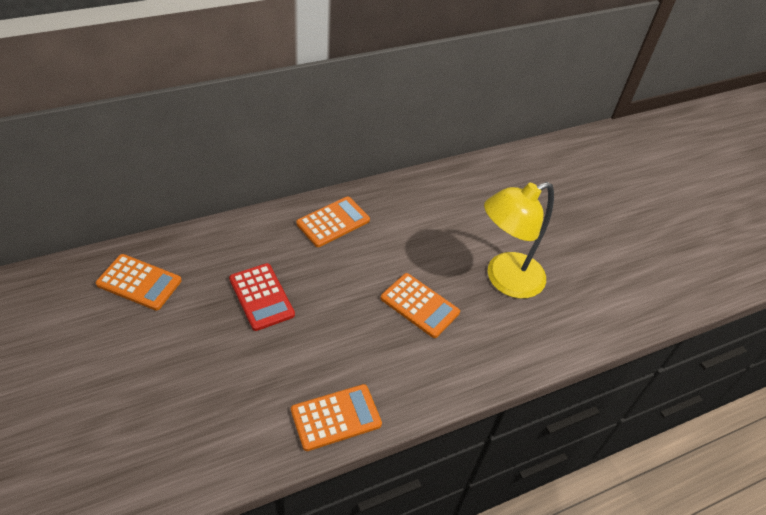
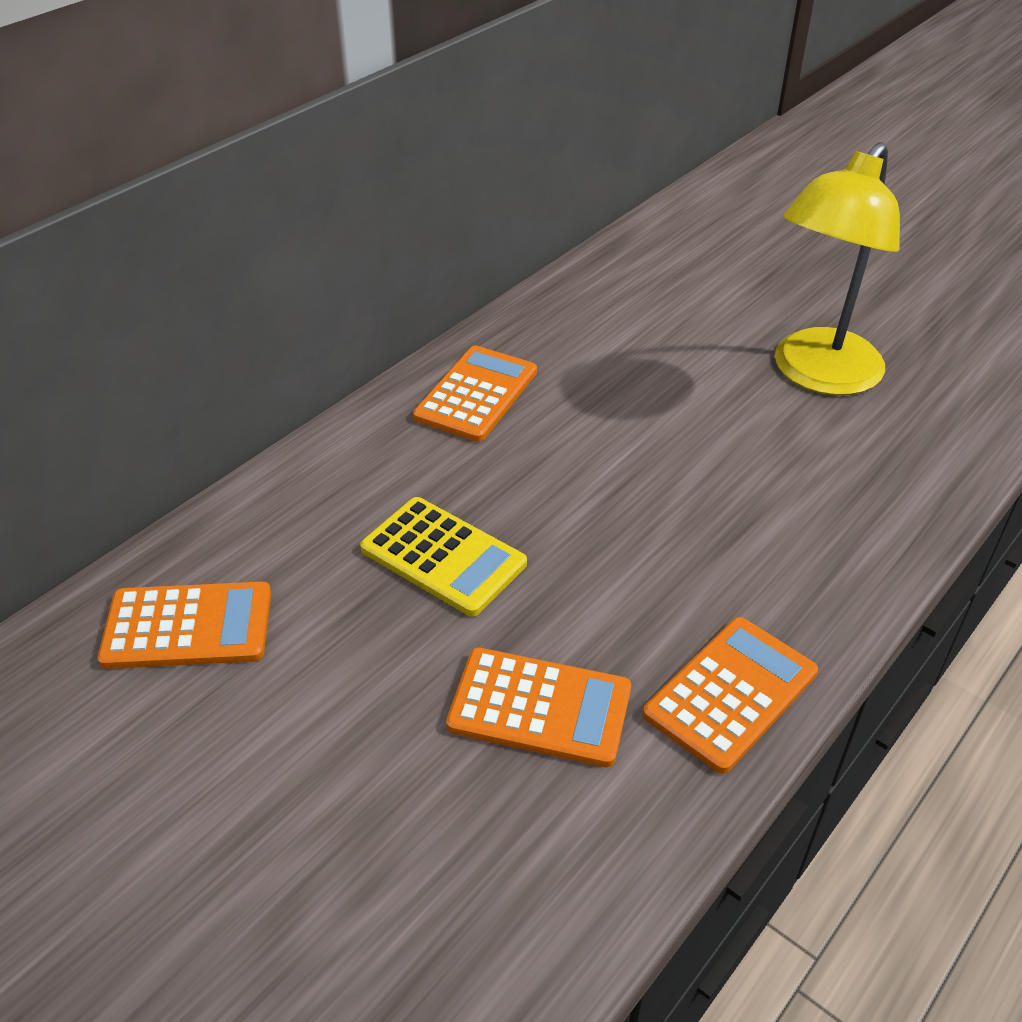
camera: 20 degrees left, 5 degrees down
(261, 297) = (443, 557): red calculator -> yellow calculator
(419, 305) = (721, 463): orange calculator -> orange calculator (539, 708)

